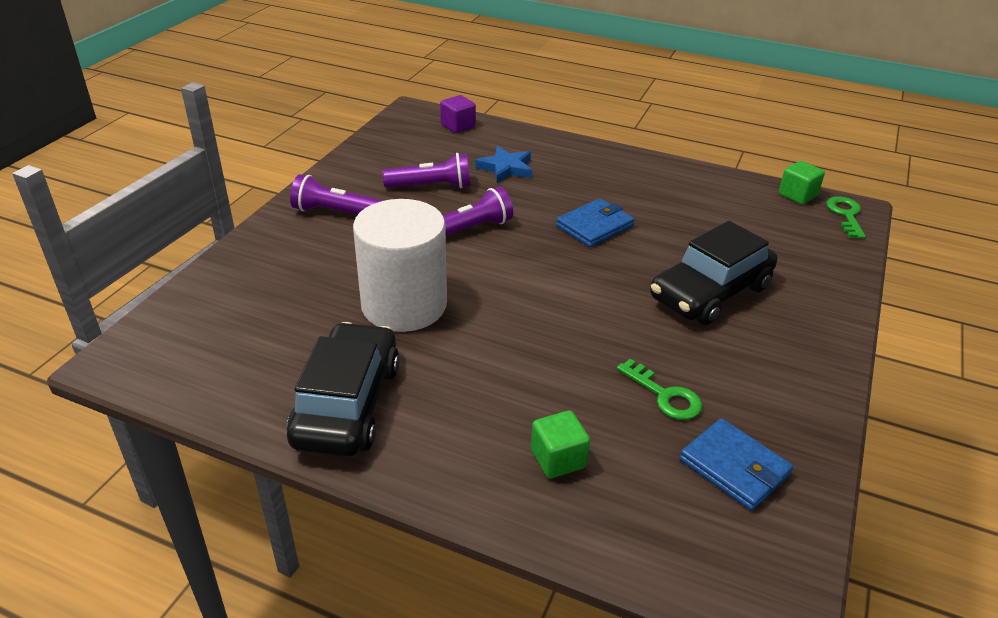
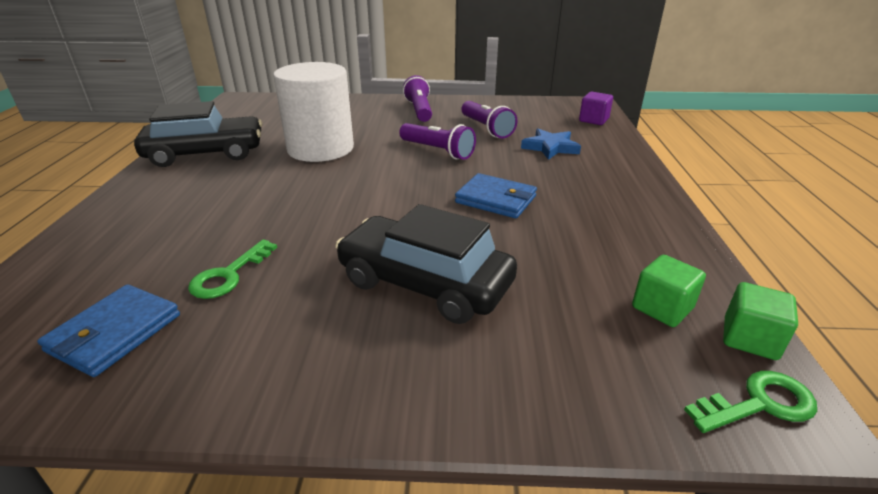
camera: 70 degrees right, 5 degrees down
(558, 459) = (142, 233): green cube -> green cube (662, 308)

